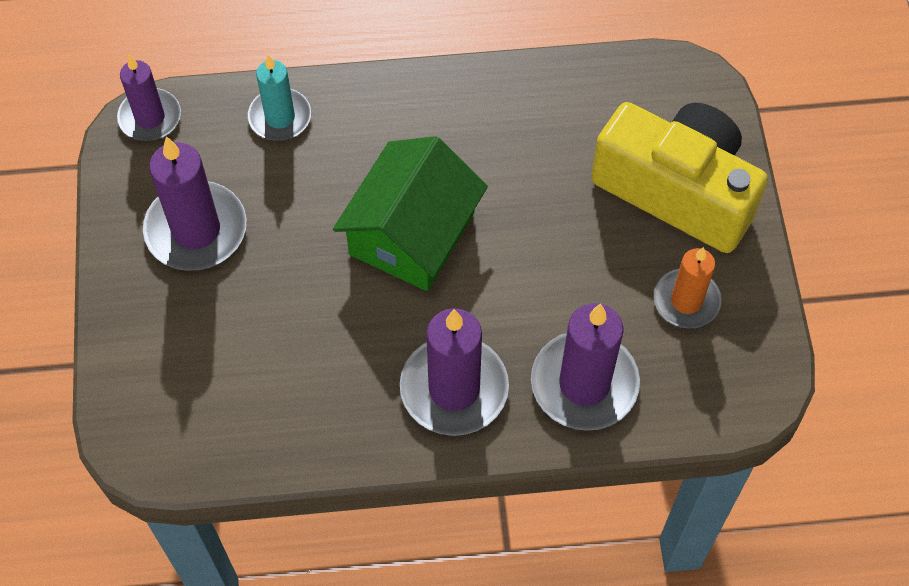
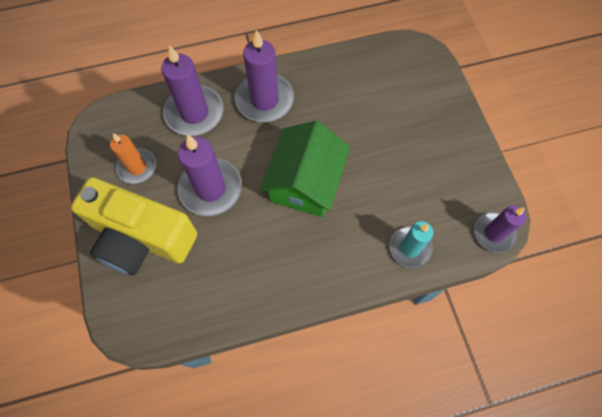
camera: 170 degrees right, 5 degrees up
(196, 230) = (434, 164): purple candle -> purple candle (211, 189)

